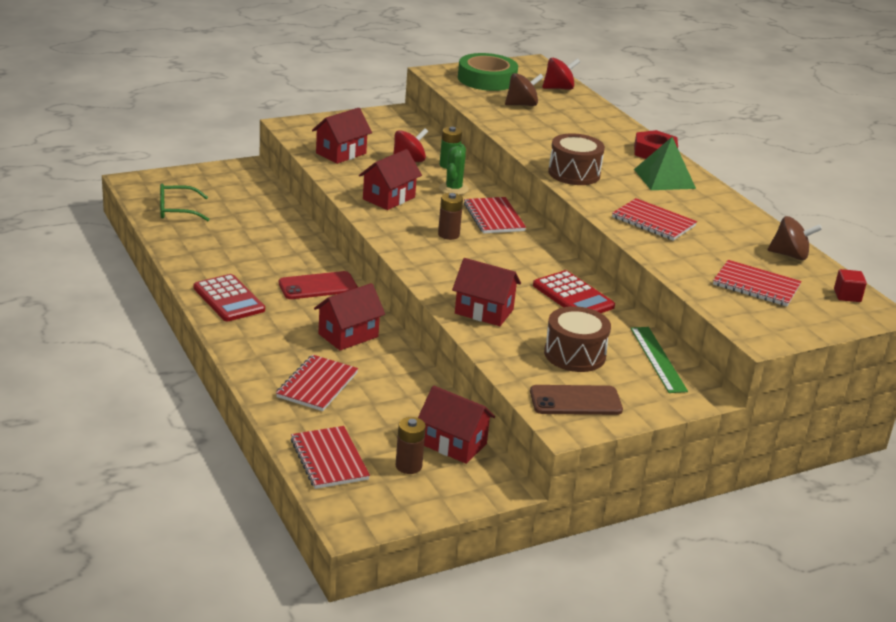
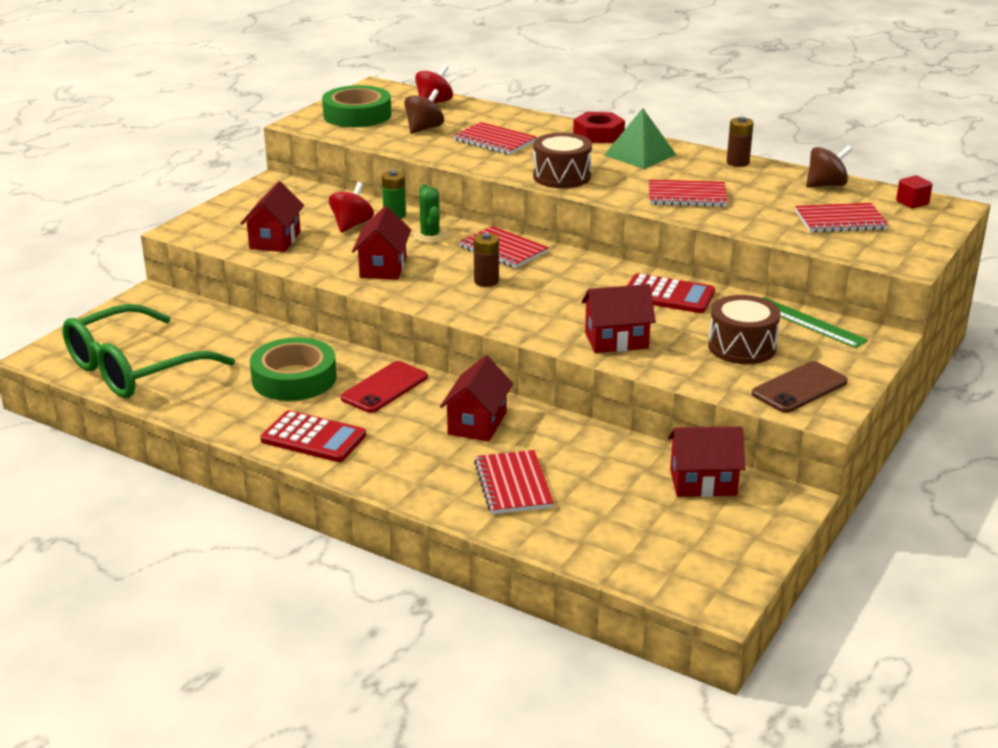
camera: 30 degrees left, 0 degrees up
(177, 210) = (134, 368): green glasses -> green glasses, size x1.98
(267, 256) = (294, 378): none -> green tape
(329, 459) = (619, 551): red notebook -> red notebook (495, 141)
(408, 466) = (694, 522): brown battery -> brown battery (737, 162)

